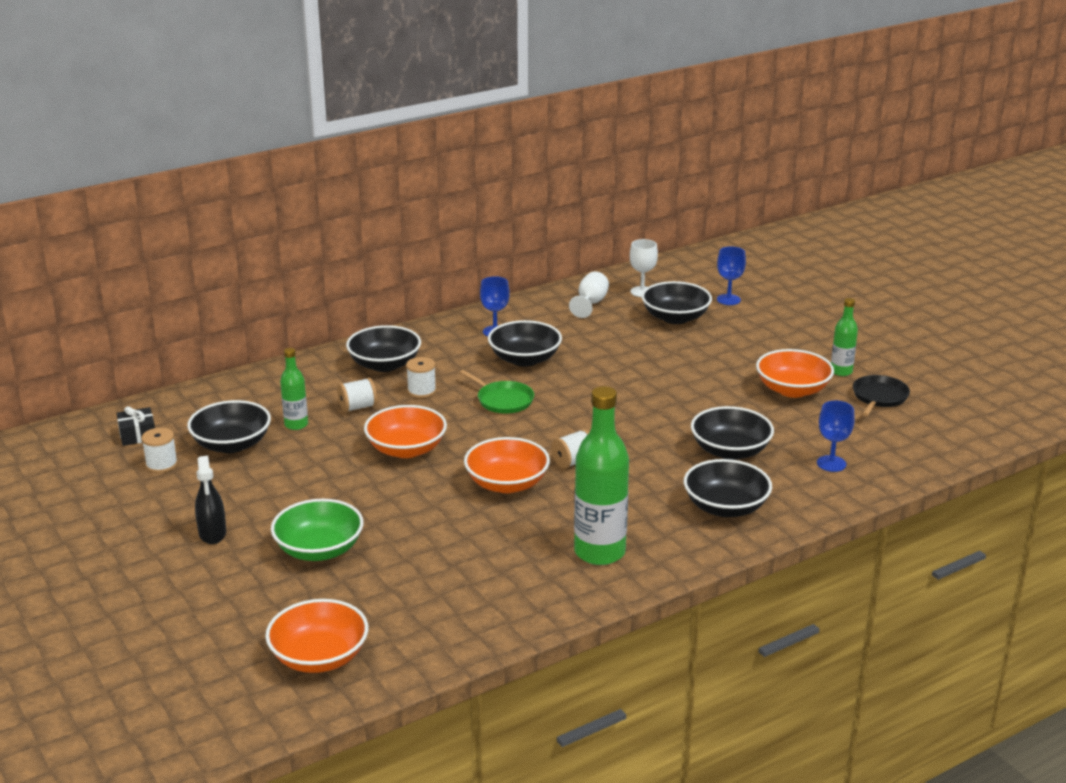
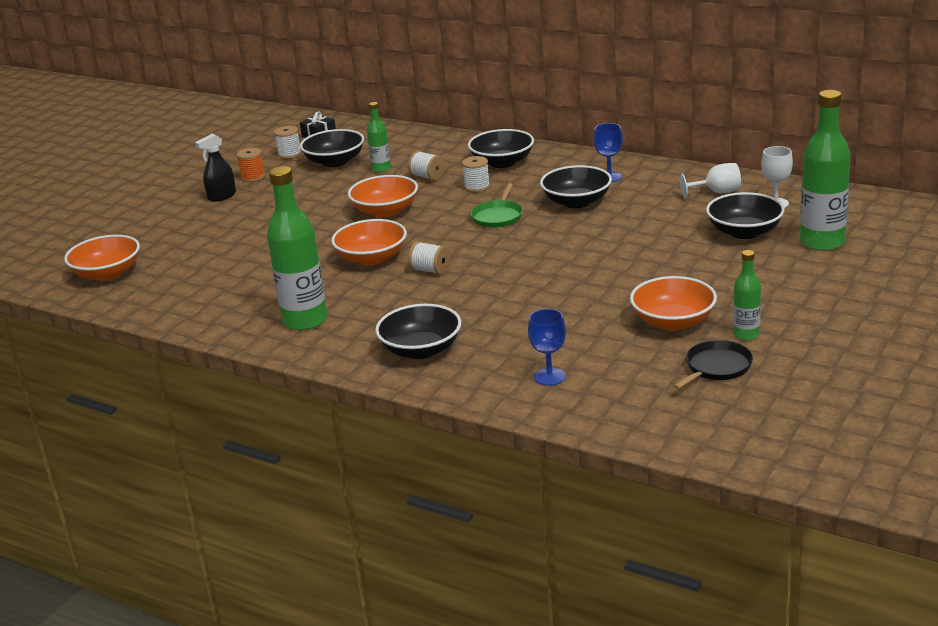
camera: 65 degrees right, 0 degrees up
(189, 502) = (253, 177): none -> orange spool
(319, 549) = (229, 231): green bowl -> none
(728, 300) = (822, 242): blue goblet -> green bottle
(730, 451) = (520, 325): black bowl -> none
(879, 397) = (716, 367): black pan -> black pan turned 45 degrees counterclockwise

